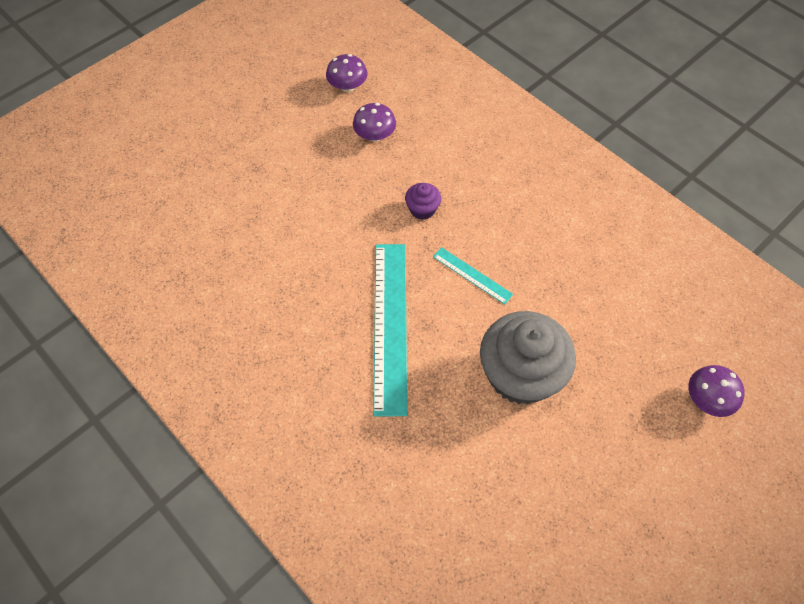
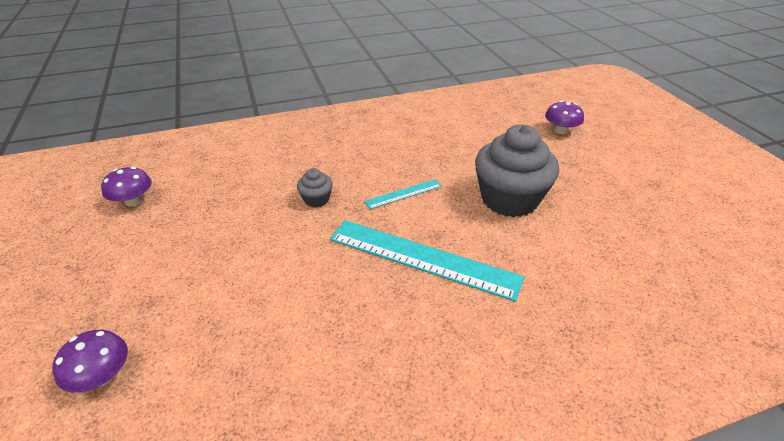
camera: 65 degrees left, 20 degrees down
(375, 135) = (209, 202): purple mushroom -> purple mushroom (102, 376)
(422, 209) = (316, 199): purple cupcake -> grey cupcake

